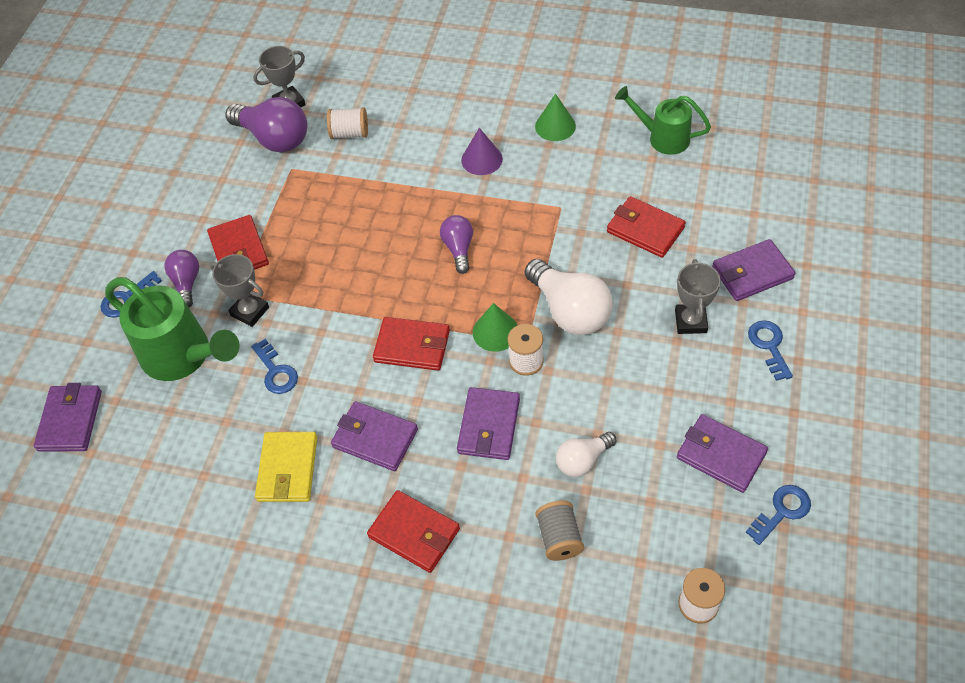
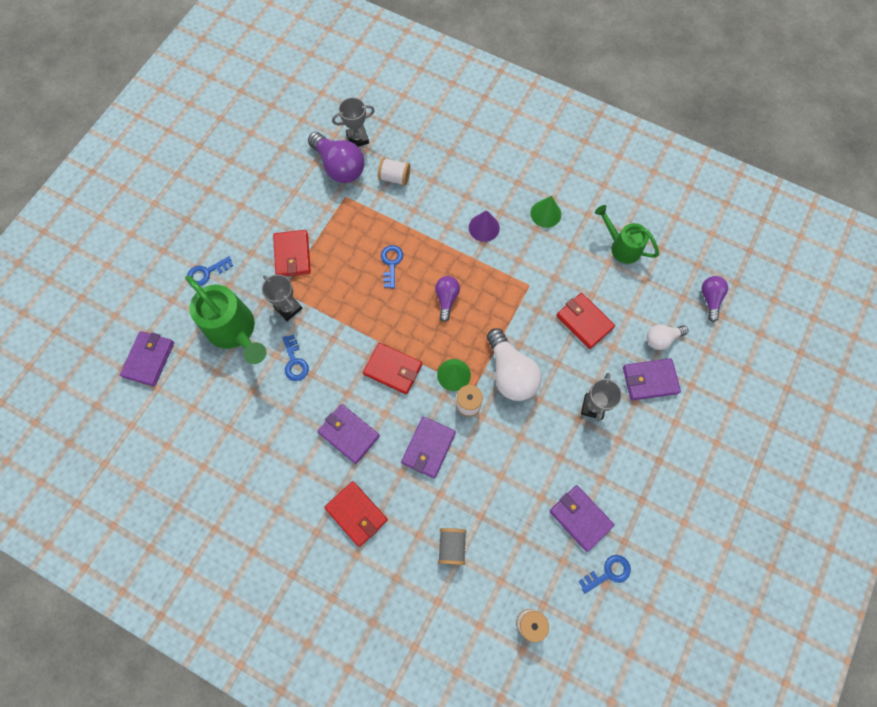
camera: 10 degrees right, 15 degrees up
(187, 283) = (250, 272): purple light bulb -> purple light bulb (710, 299)
(287, 469) = (284, 440): yellow wallet -> none
(582, 460) = (484, 493): white light bulb -> white light bulb (661, 339)
(769, 346) = (642, 443): blue key -> blue key (391, 263)

